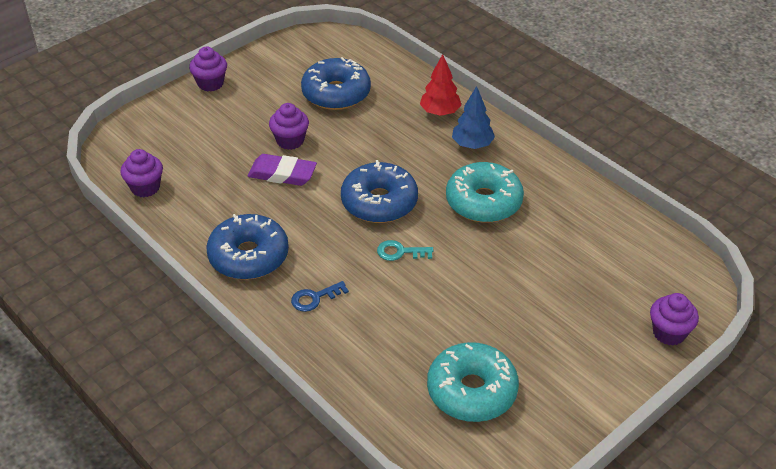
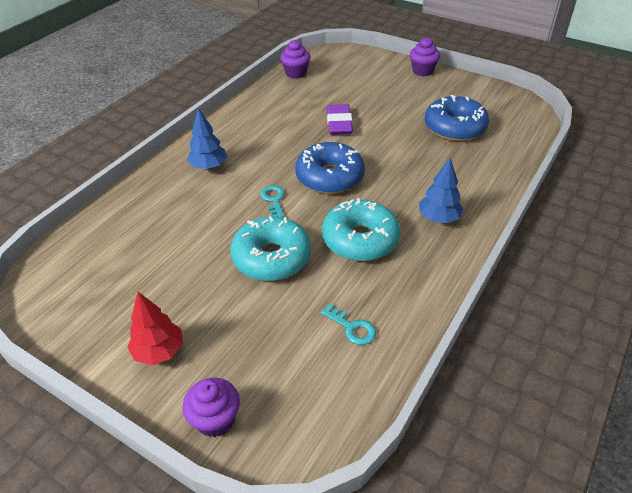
camera: 75 degrees right, 0 degrees up
(249, 256) = (243, 128): blue donut -> none
(290, 141) = (380, 118): purple cupcake -> none
(315, 298) = (208, 166): blue key -> blue tree
(440, 112) = (472, 189): red tree -> red tree (159, 351)
(471, 391) = (120, 271): turquoise donut -> turquoise donut (271, 257)
(590, 232) = (352, 327): none -> turquoise key

